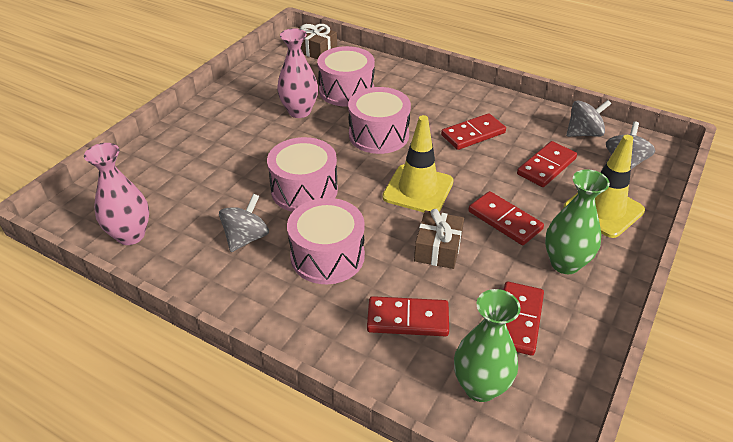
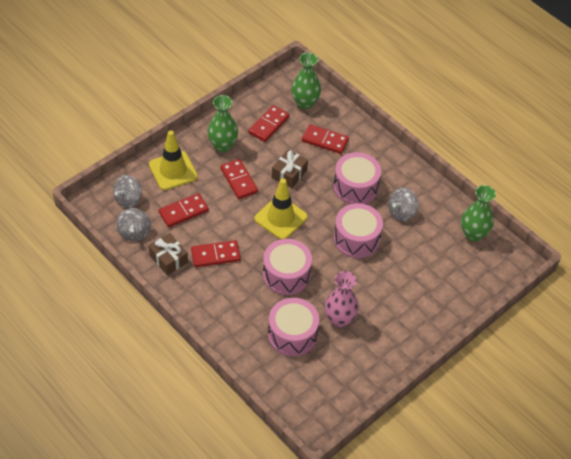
camera: 165 degrees left, 10 degrees up
(130, 235) = (473, 234): pink vase -> green vase
(316, 50) = (300, 405): brown gift -> brown gift (168, 259)
(583, 133) = (134, 232): grey spinning top -> grey spinning top turned 90 degrees counterclockwise

